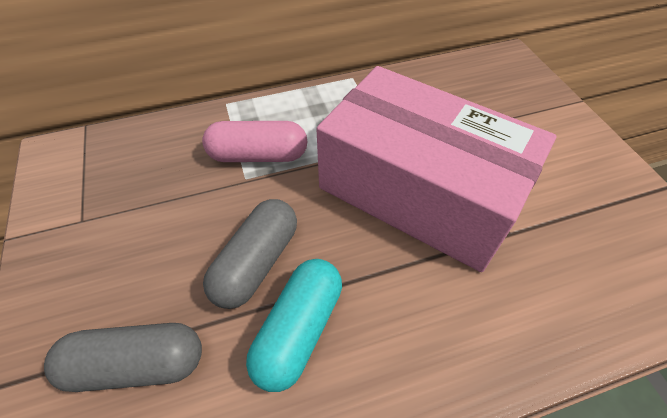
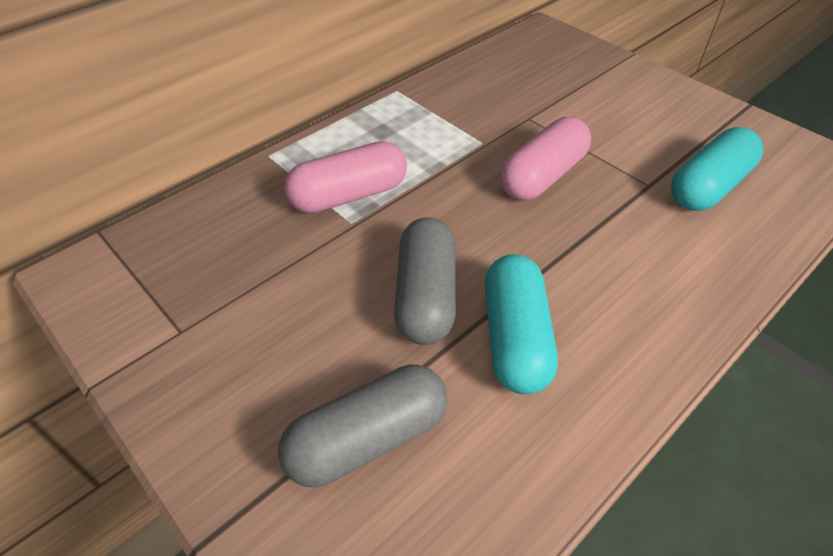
camera: 25 degrees left, 5 degrees down
(419, 191) = (542, 176): pink box -> pink capsule
(568, 256) = (708, 186): none -> turquoise capsule

